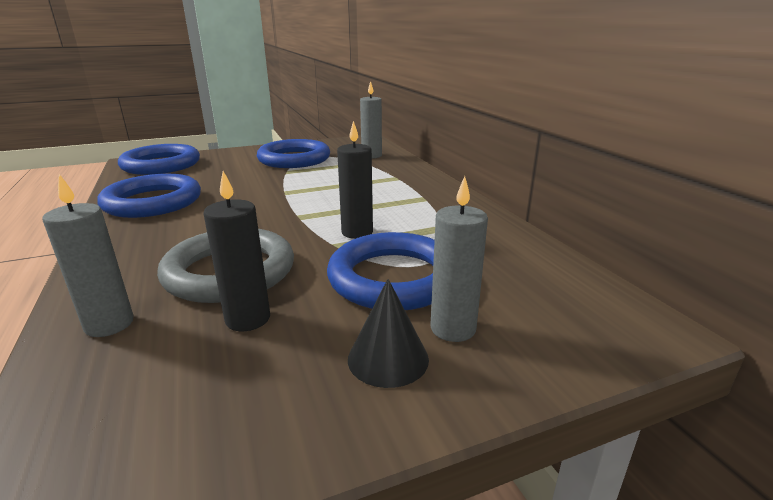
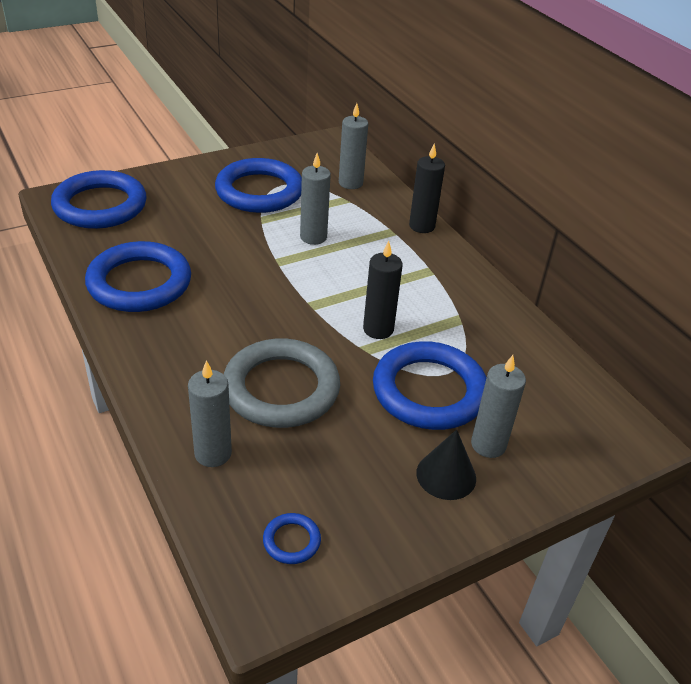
camera: 10 degrees left, 15 degrees up
(130, 429) = (291, 541): none -> blue ring
(248, 319) = (324, 442): black candle -> black candle (422, 226)
(325, 180) = (313, 237): none -> grey candle

